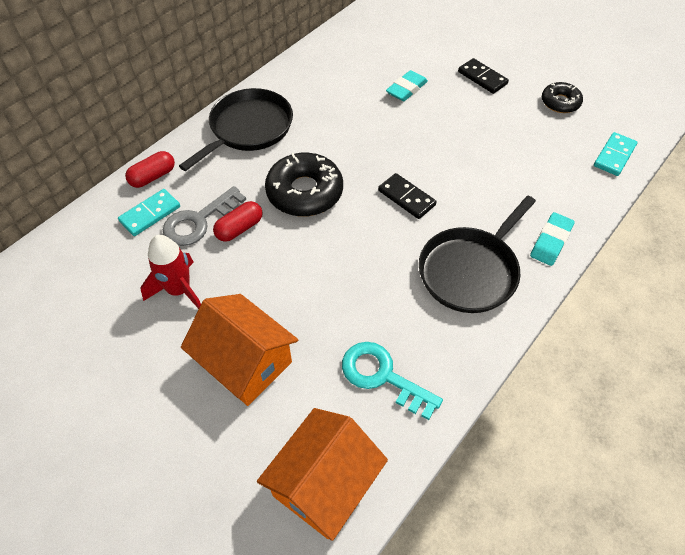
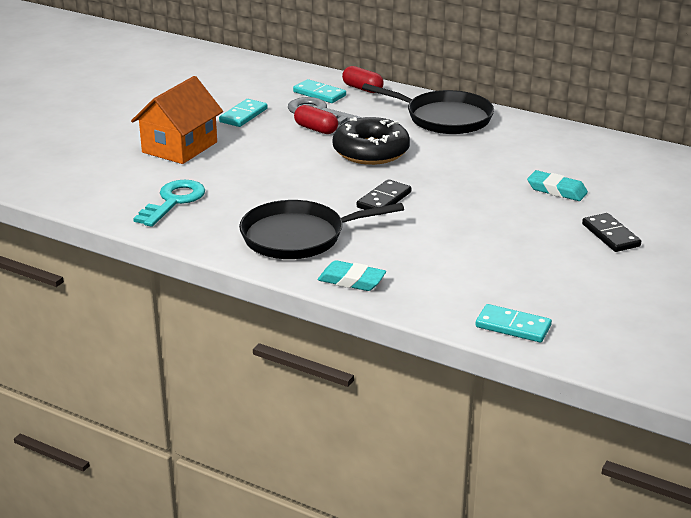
camera: 80 degrees right, 25 degrees down
(179, 290) = (243, 115): red rocket -> turquoise domino
(324, 484) = (79, 186): orange house -> none
(470, 270) = (298, 236): black pan -> black pan turned 45 degrees counterclockwise
(482, 78) = (610, 235): black domino -> black domino turned 60 degrees counterclockwise
(560, 102) = (597, 289): black donut -> none

